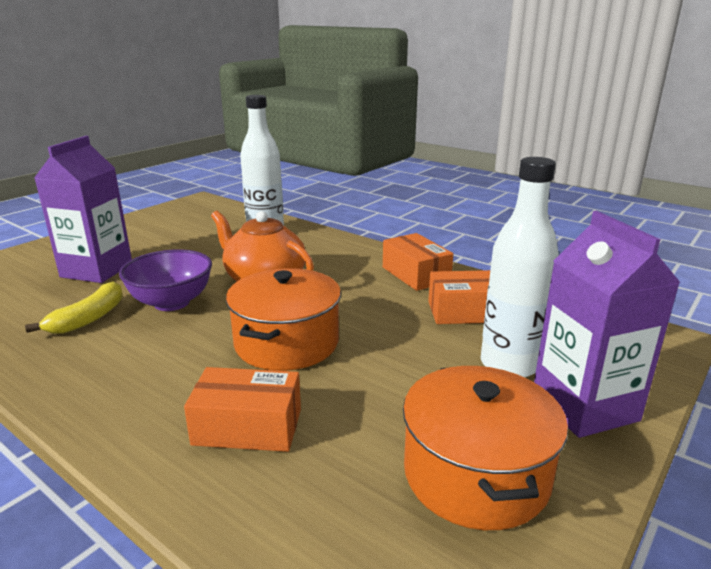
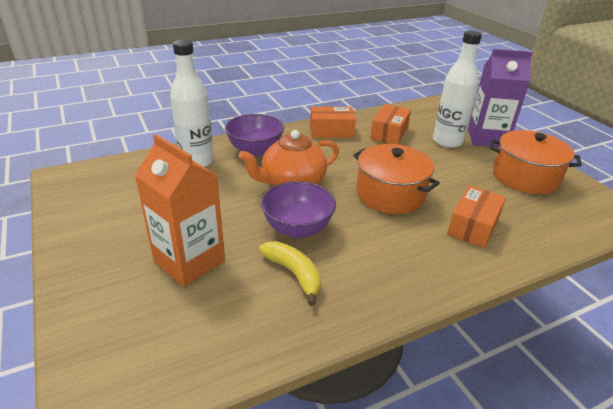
camera: 65 degrees left, 10 degrees up
(97, 270) = (189, 261): purple carton -> orange carton
(316, 248) = (255, 150): none -> purple bowl

